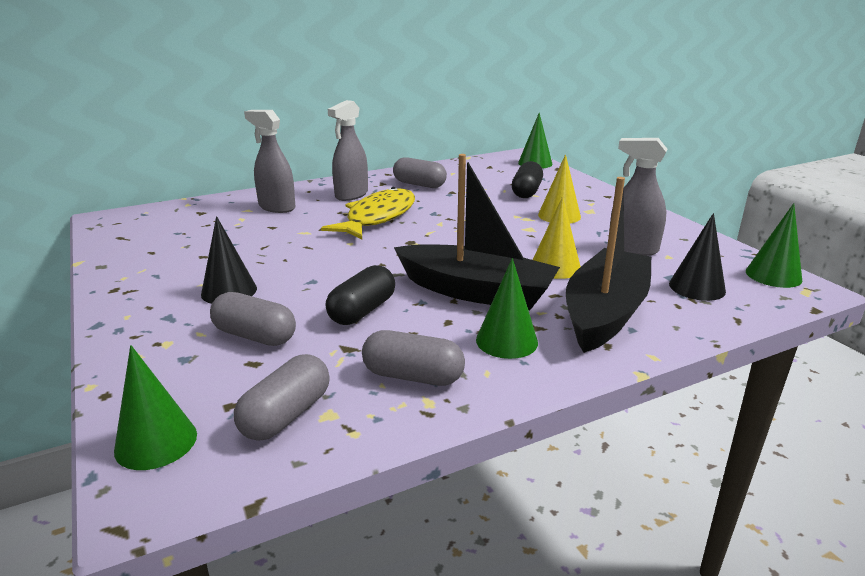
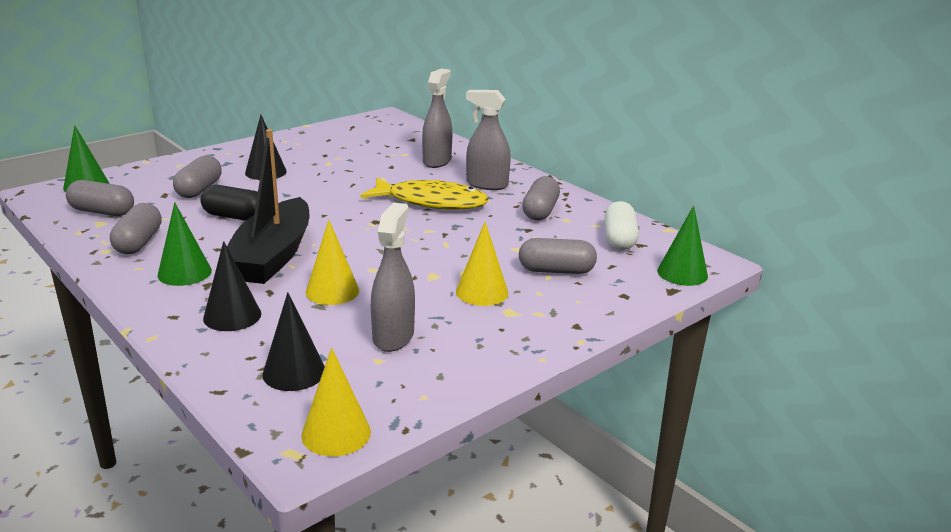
camera: 75 degrees right, 0 degrees up
(479, 170) = (619, 239): none -> white capsule
(526, 192) = (556, 270): black capsule -> grey capsule
(605, 313) = (232, 316): black boat -> black cone
(773, 275) = (336, 433): green cone -> yellow cone

